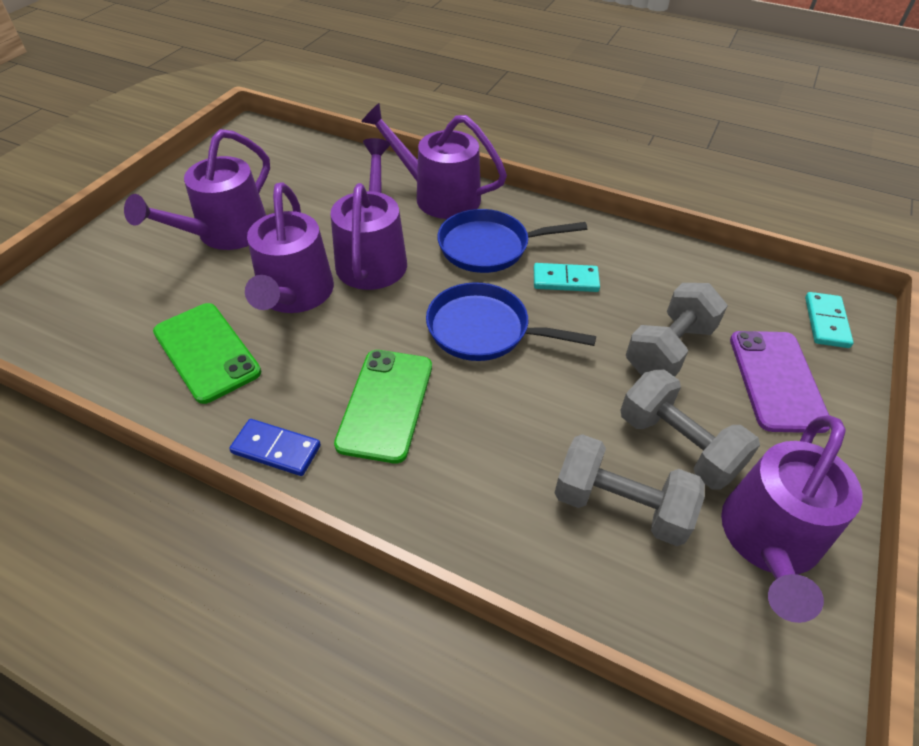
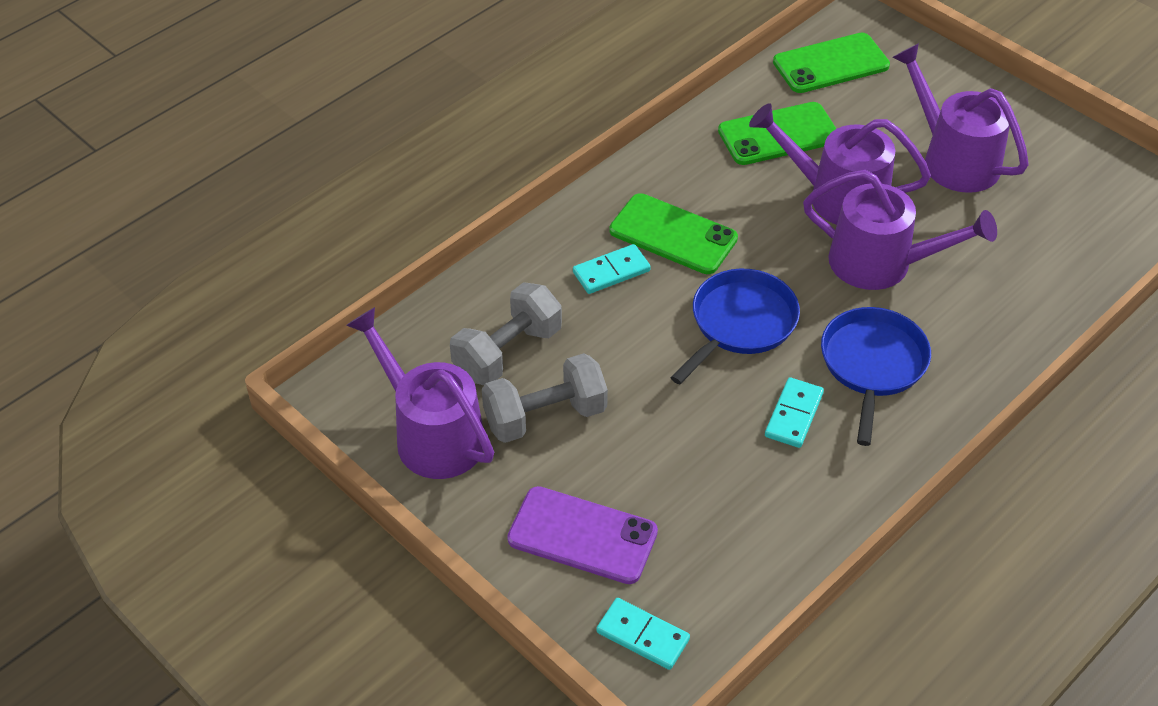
camera: 110 degrees right, 0 degrees up
(81, 331) = (831, 64): none -> green phone
(276, 449) = (653, 164): blue domino -> none
(438, 196) = (987, 345): purple watering can -> none
(460, 444) = (611, 271): none -> turquoise domino
(669, 349) = (658, 463): grey dumbbell -> none

